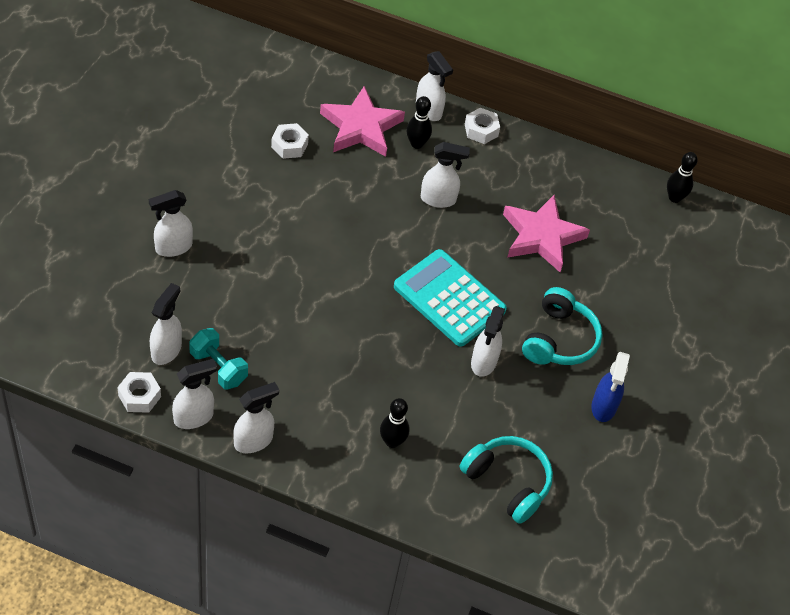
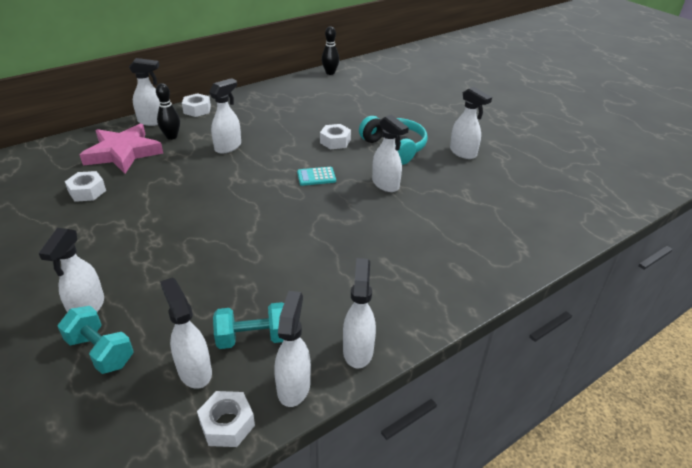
camera: 50 degrees left, 15 degrees down
(144, 285) = (101, 351): none -> turquoise dumbbell
(392, 441) = (423, 259): black bowling pin -> none
(449, 299) = (316, 177): turquoise calculator -> turquoise calculator, size x0.43
(508, 482) = (501, 217): turquoise headphones -> none
(525, 281) = (335, 141): none -> white nut
(542, 236) = (307, 122): pink star -> none
(603, 407) = (463, 153): blue spray bottle -> white spray bottle

